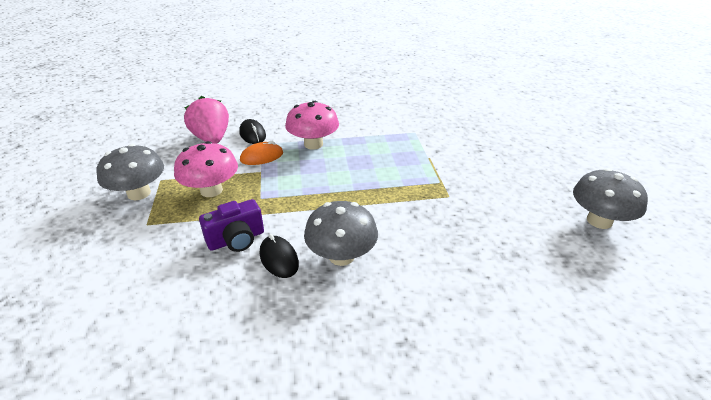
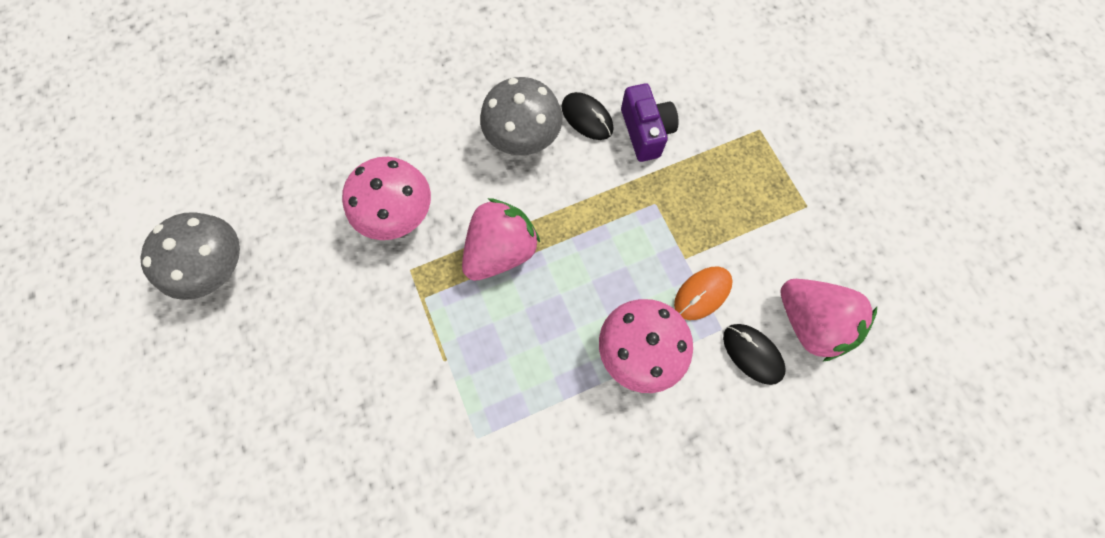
camera: 165 degrees right, 35 degrees up
(139, 193) = (812, 174): grey mushroom -> none
(211, 190) = (726, 202): pink mushroom -> pink mushroom (397, 214)
(236, 239) = (645, 132): purple camera -> purple camera turned 120 degrees clockwise
(382, 194) = (501, 251): none -> pink strawberry

